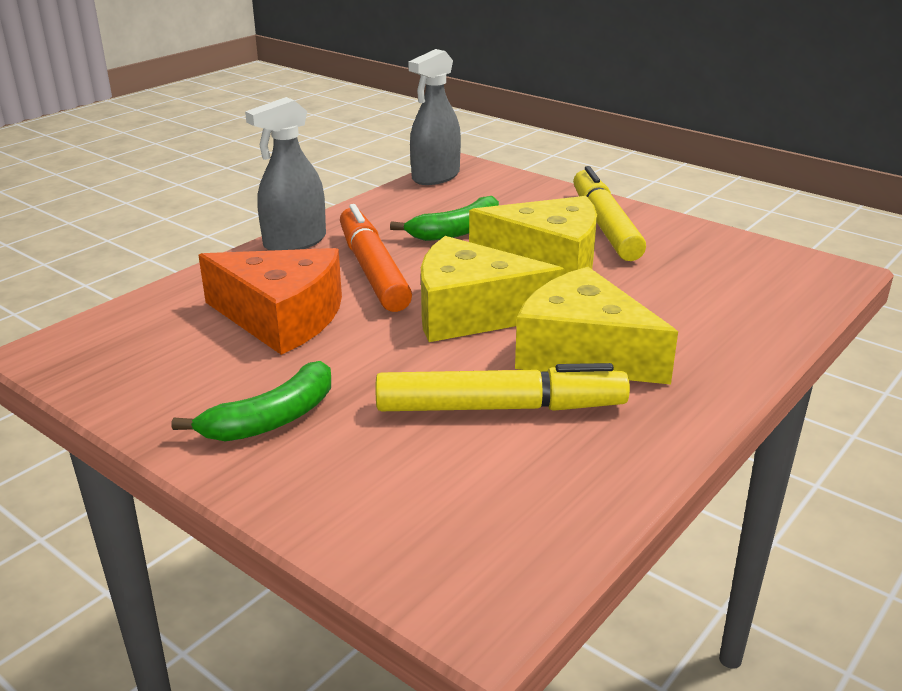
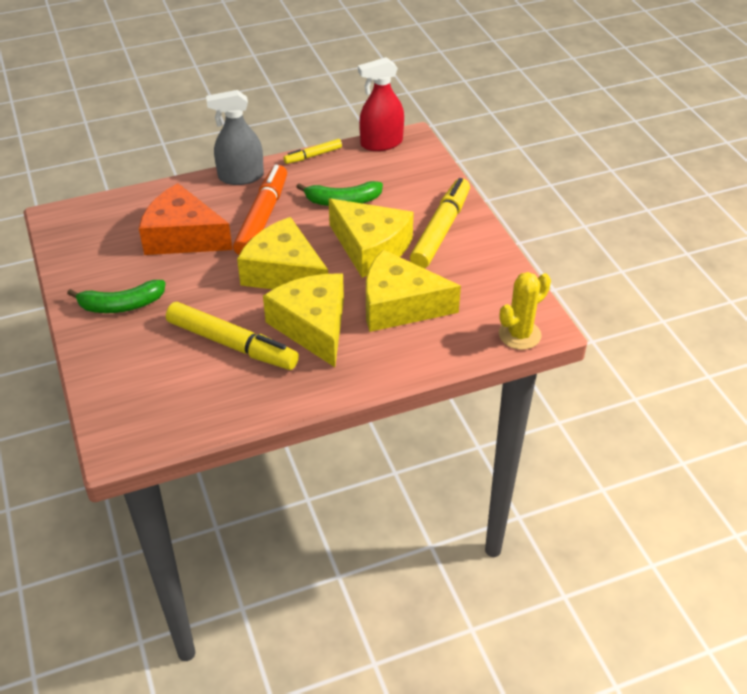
camera: 30 degrees right, 15 degrees up
(281, 317) = (183, 236): orange cheese -> orange cheese turned 150 degrees clockwise
(367, 204) = (313, 156): none -> yellow marker
(435, 177) = (381, 143): grey spray bottle -> red spray bottle
(657, 300) = (399, 305): none -> yellow cheese
(823, 285) = (519, 335): none -> yellow cactus

